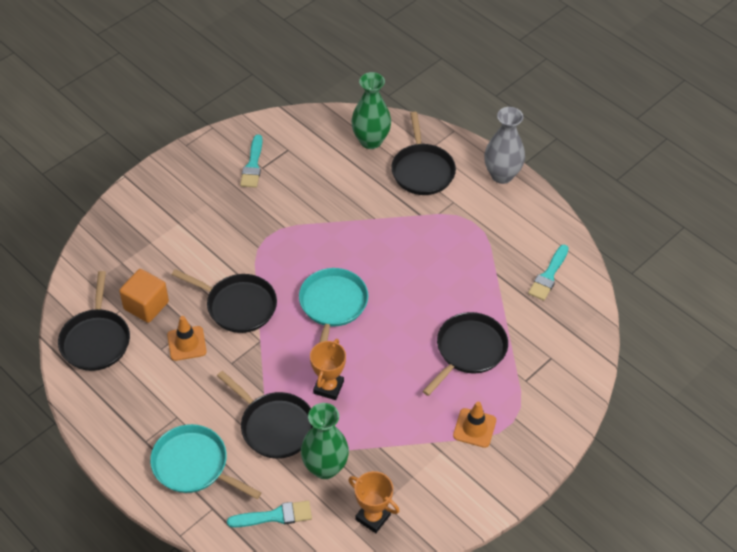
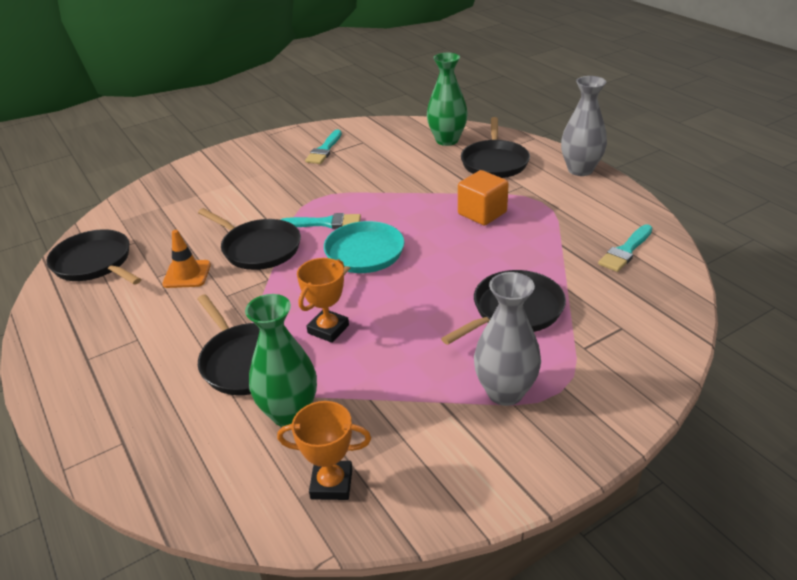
camera: 15 degrees right, 15 degrees down
(96, 340) = (95, 263): black pan -> black pan turned 120 degrees clockwise
(146, 305) = (163, 240): orange cube -> orange cube (482, 213)
(194, 465) = (128, 390): turquoise pan -> none
(275, 516) = (198, 463): turquoise brush -> turquoise brush (325, 223)
(373, 517) = (331, 484): orange trophy -> orange trophy turned 45 degrees counterclockwise
(474, 428) = (505, 392): orange traffic cone -> grey vase

